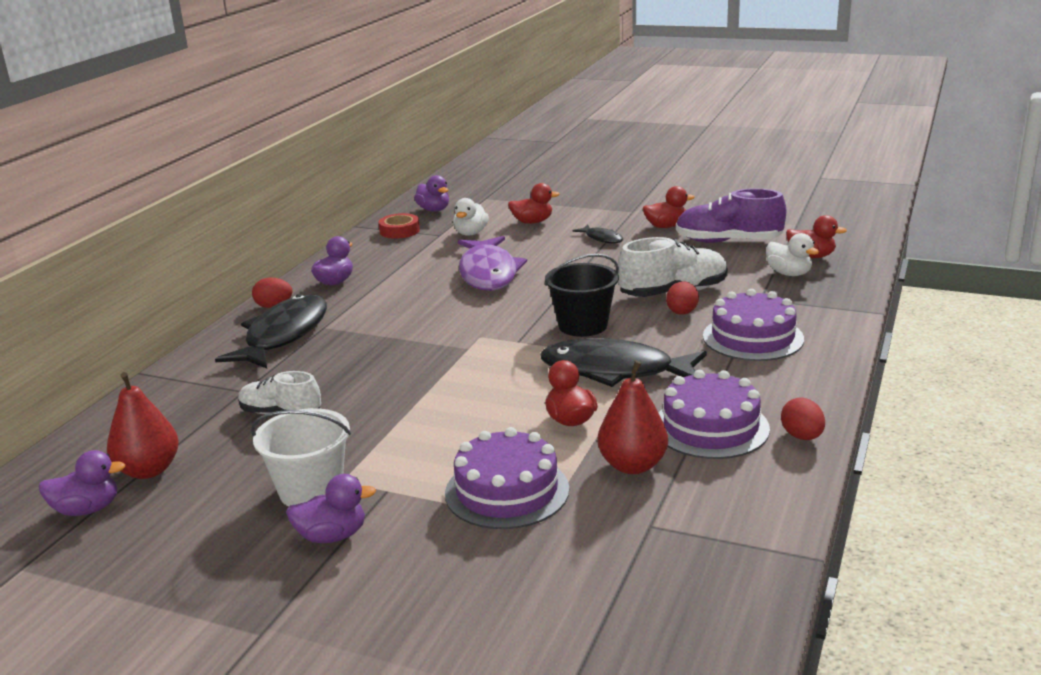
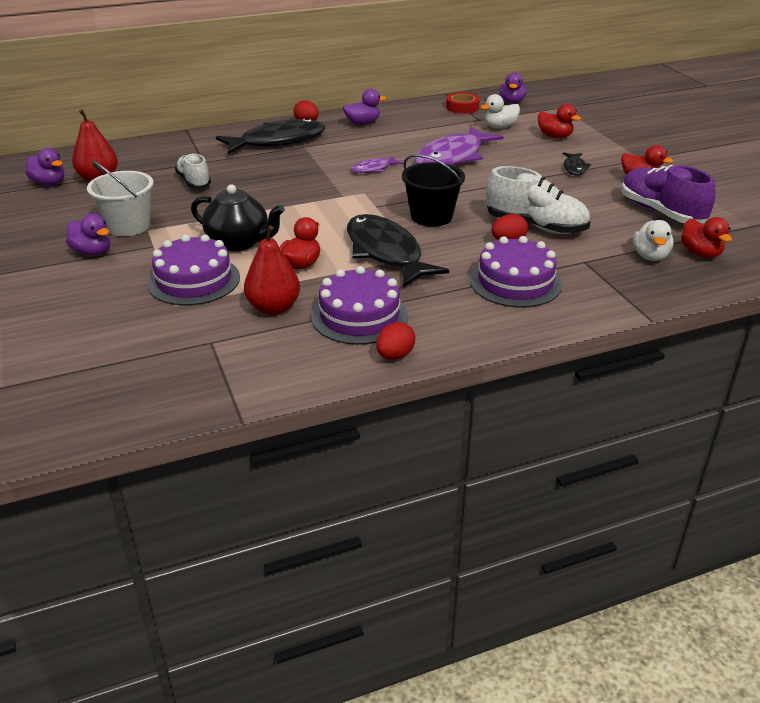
camera: 45 degrees right, 10 degrees up
(441, 314) = (373, 169): none -> purple fish
(469, 436) = (239, 243): none -> black teapot

